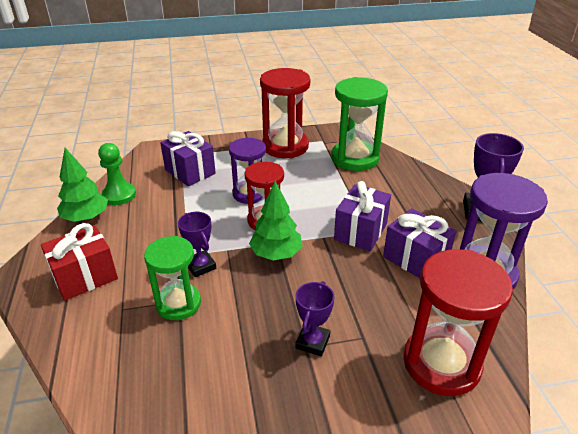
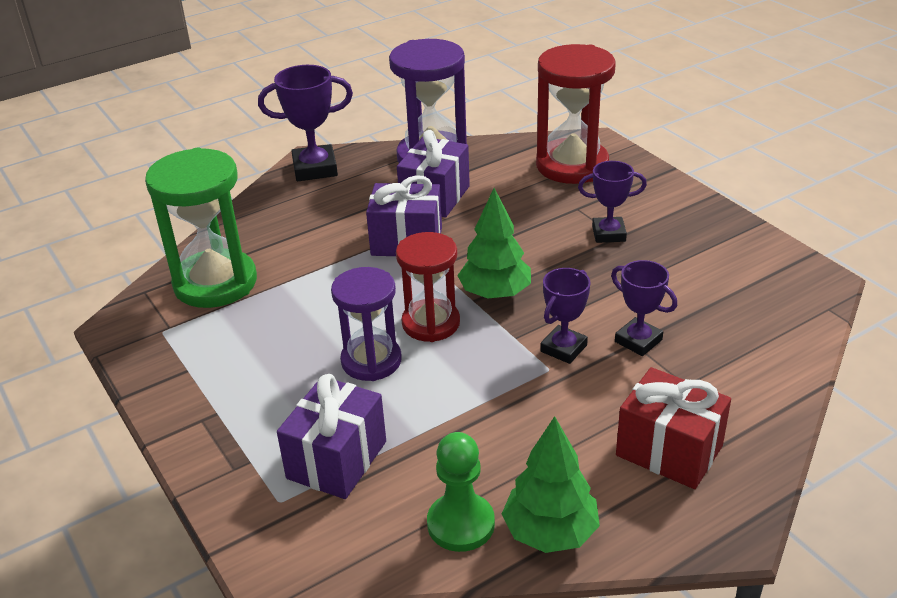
camera: 110 degrees left, 0 degrees up
(178, 303) = (638, 341): green hourglass -> purple trophy
(285, 146) = (198, 368): red hourglass -> none

